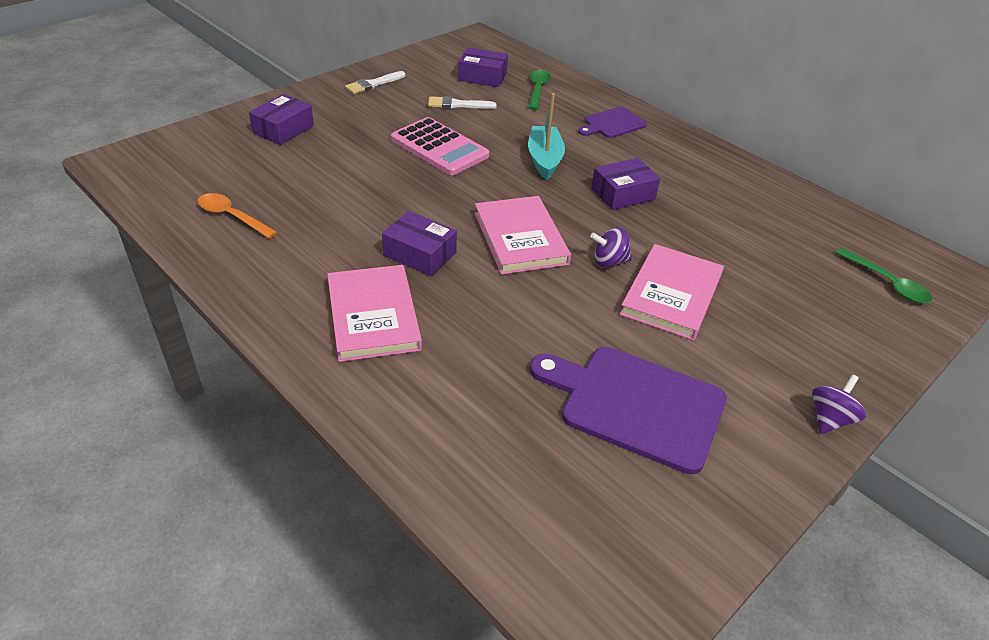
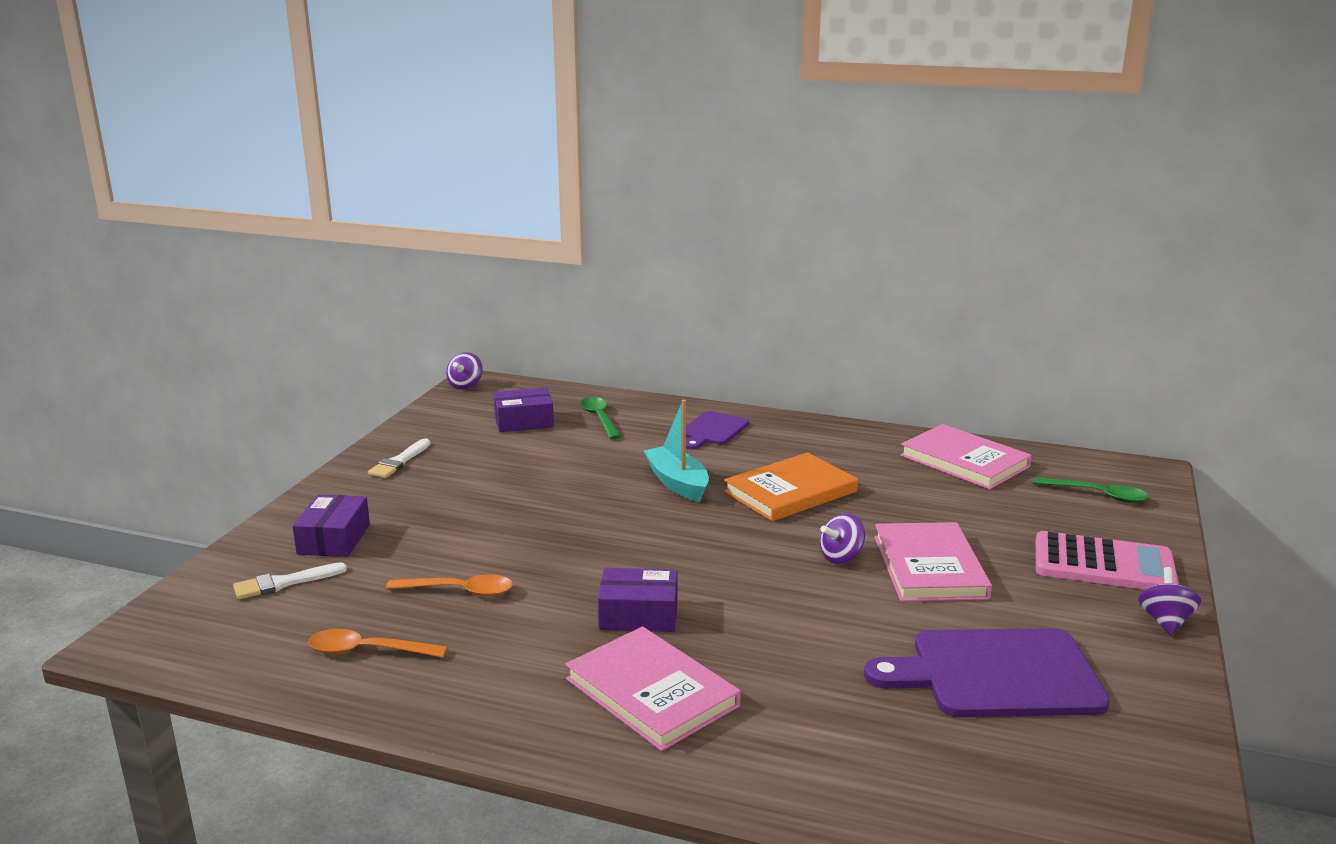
camera: 25 degrees left, 20 degrees down
(323, 194) = (459, 591): none -> orange spoon
(439, 147) = (549, 504): pink calculator -> pink calculator (1103, 564)
(457, 105) = (524, 456): white brush -> white brush (283, 583)
(469, 37) = (465, 385): none -> purple spinning top
(520, 238) = (730, 565): pink book -> pink book (964, 461)
(623, 194) = (790, 492): purple box -> orange book

